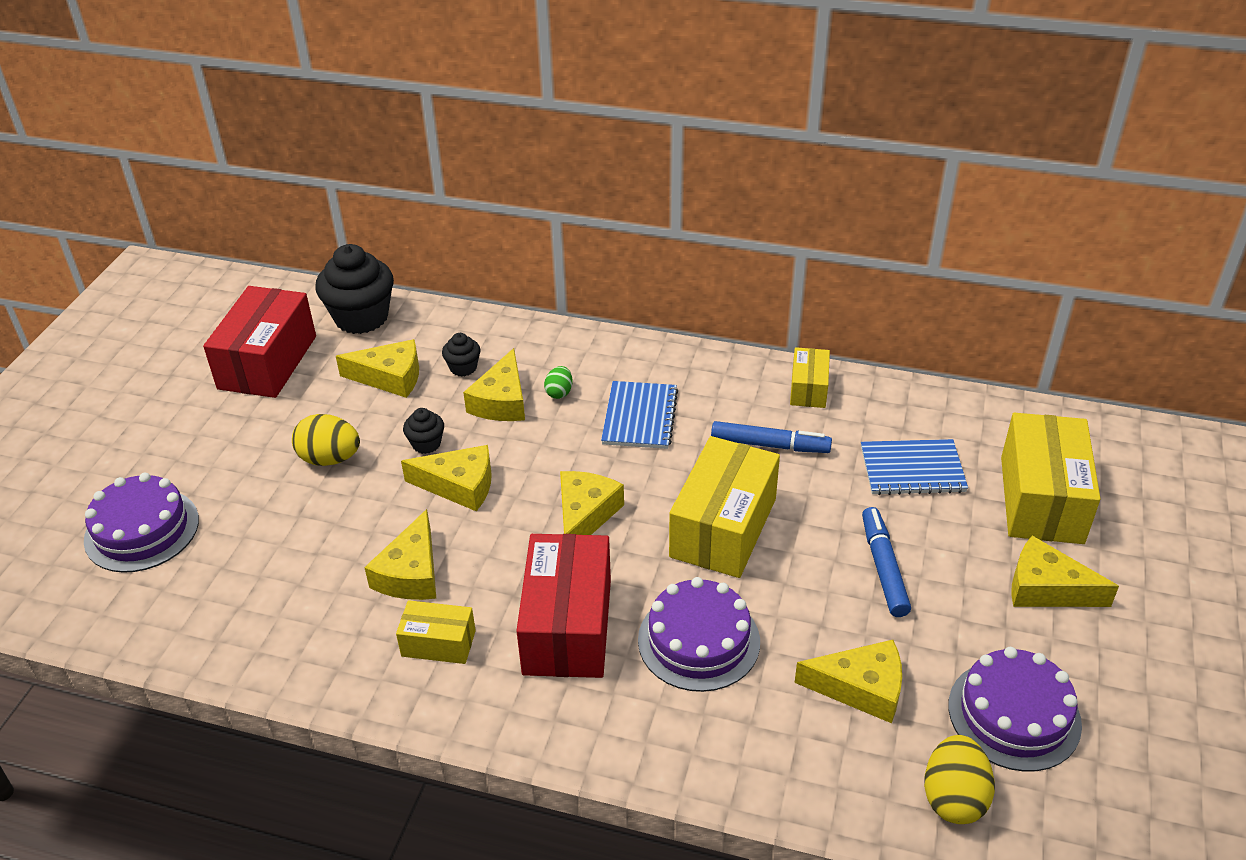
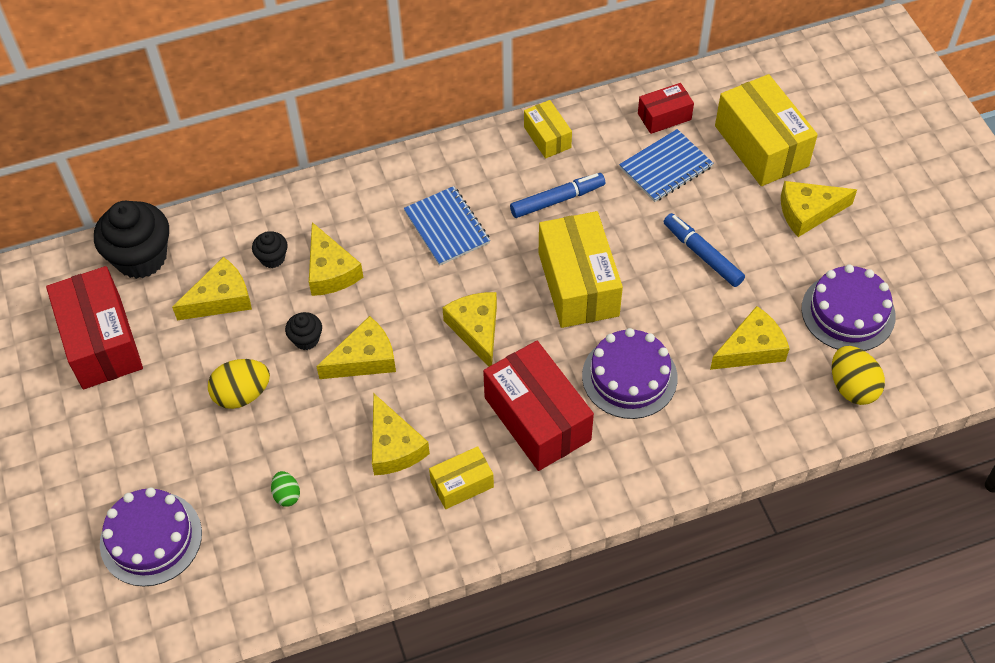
camera: 35 degrees left, 15 degrees up
(559, 392) = (368, 239): green egg -> green egg (287, 495)
(950, 425) = (664, 116): none -> red box

